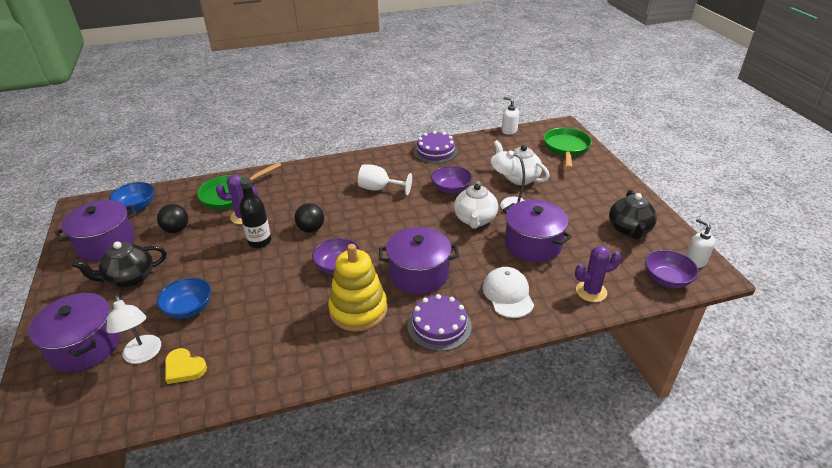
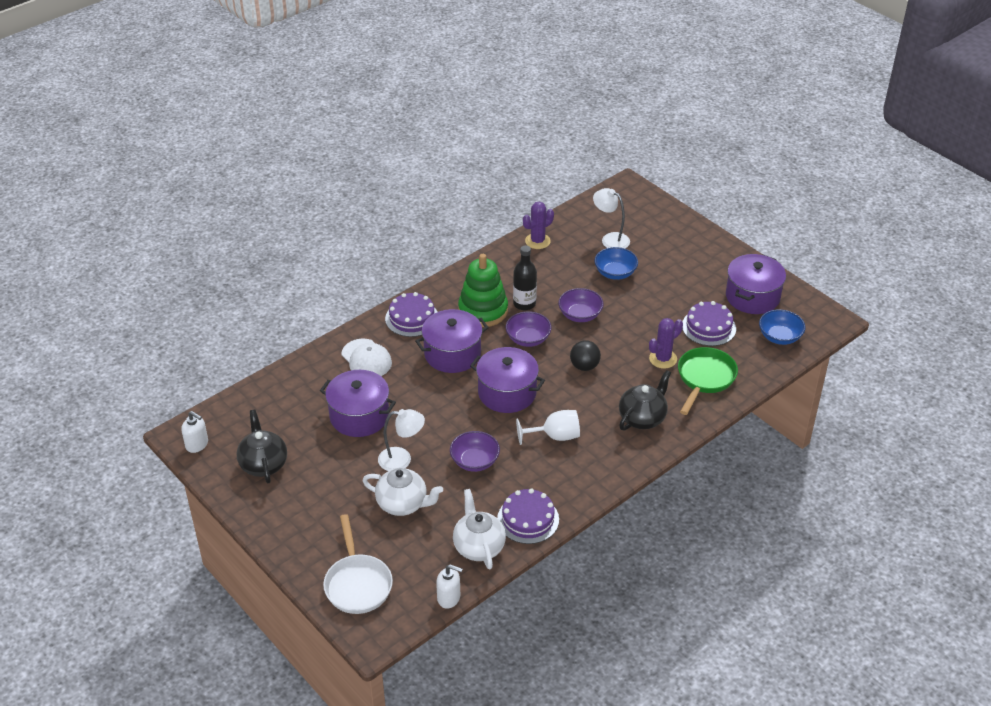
camera: 155 degrees right, 5 degrees up
(85, 346) = (658, 232): purple pot -> purple pot (507, 393)
(130, 279) = (689, 278): black teapot -> black teapot (642, 418)
(176, 229) = (708, 327): black ball -> purple cake
(184, 368) = (573, 241): yellow heart -> none
(259, 241) = (619, 339): black bottle -> black bottle (524, 304)
(358, 310) = (483, 310): yellow stacking toy -> green stacking toy
(475, 220) = (428, 427): white teapot -> white teapot (478, 546)
(566, 148) = (357, 584): green pan -> white pan
(591, 291) = (294, 383): purple cactus -> purple cactus (537, 241)
(666, 279) = (226, 416): purple bowl -> purple bowl (580, 315)

